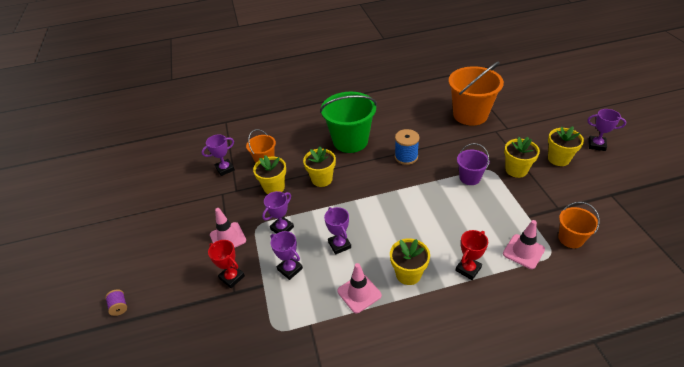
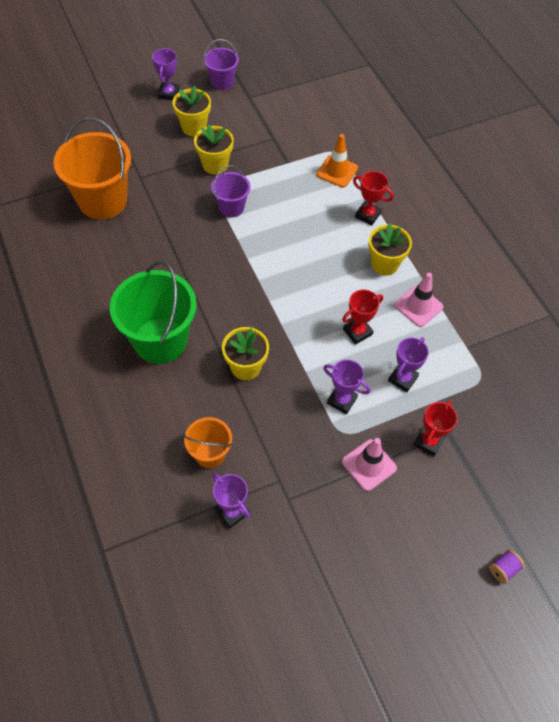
camera: 105 degrees left, 15 degrees up
(274, 187) = (267, 427): yellow flower pot -> none
(339, 245) = (357, 332): purple trophy -> red trophy
(406, 157) = (194, 271): blue spool -> none
(523, 251) = (337, 171): pink traffic cone -> orange traffic cone
(570, 238) = (314, 135): orange bucket -> none
(626, 177) = (222, 82): none -> purple bucket

